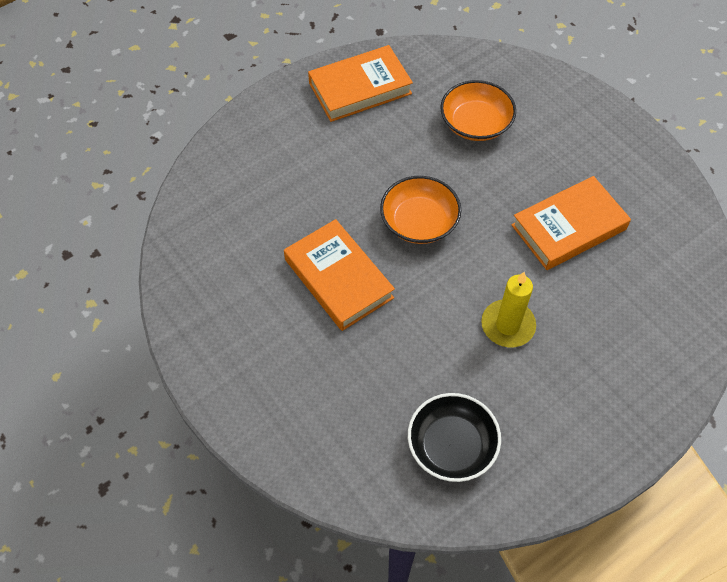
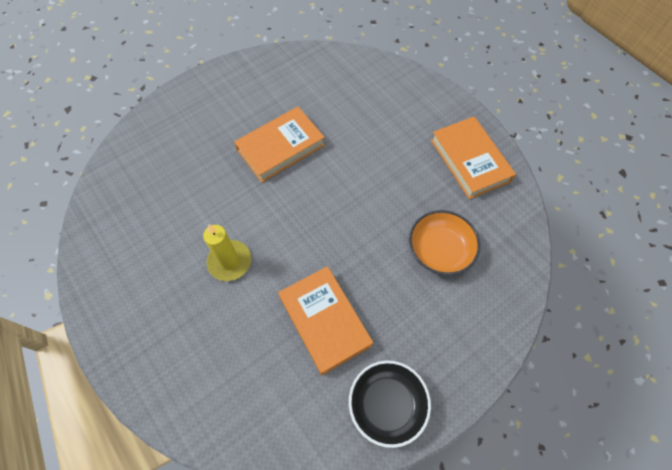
camera: 90 degrees right, 5 degrees up
(419, 222) = (331, 201): orange bowl -> none
(452, 446) = (136, 216): black bowl -> black bowl (387, 404)

